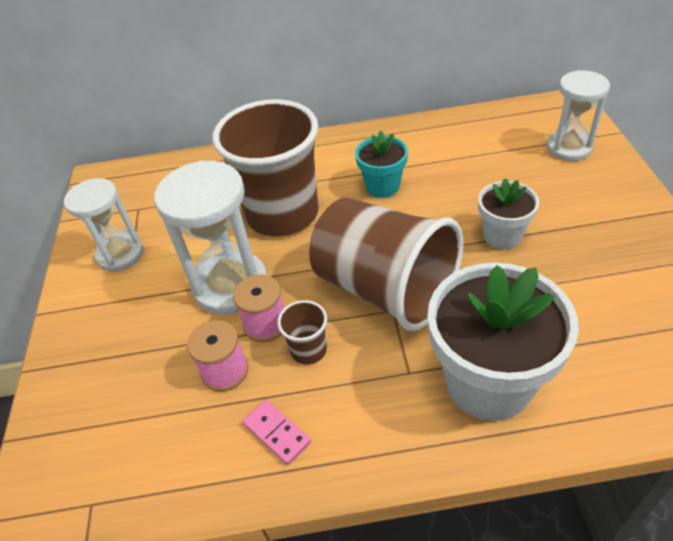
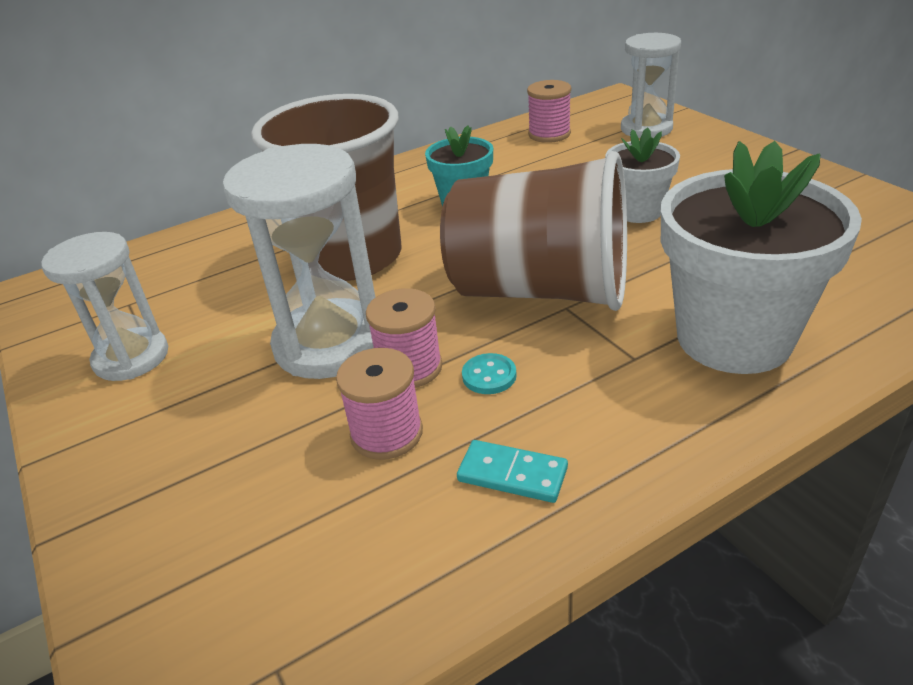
camera: 25 degrees left, 10 degrees down
(276, 433) = (512, 474): pink domino -> turquoise domino
(308, 350) = (489, 376): brown cup -> turquoise button
(488, 132) = (549, 134): none -> pink spool

